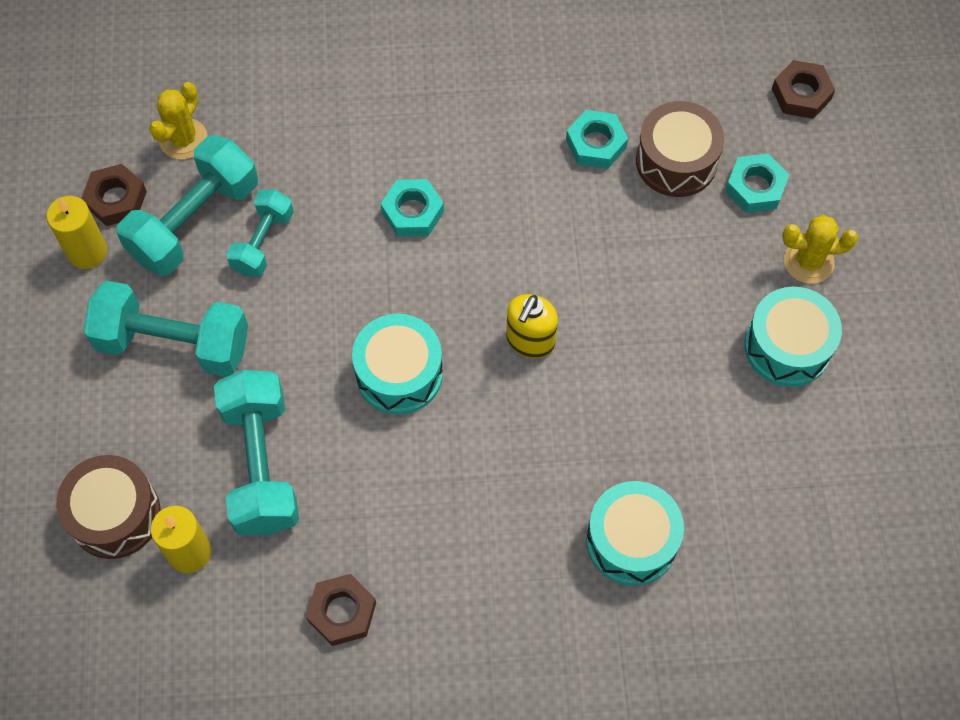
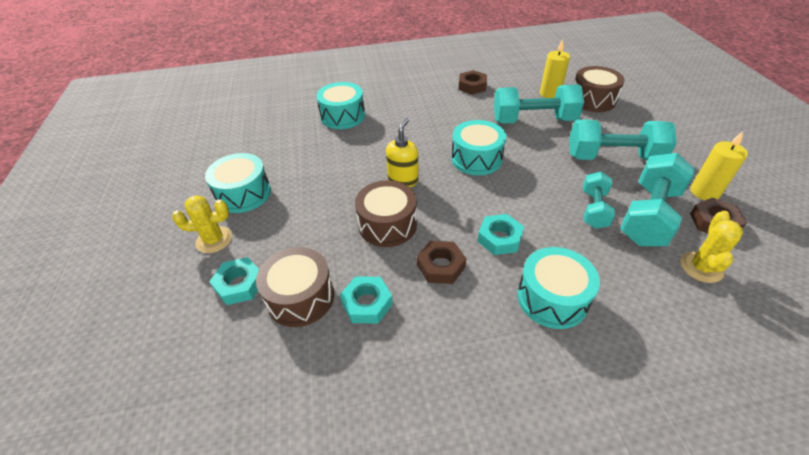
camera: 175 degrees right, 20 degrees down
(261, 465) = (533, 120): turquoise dumbbell -> turquoise dumbbell turned 75 degrees counterclockwise
(379, 123) = (552, 298): none -> turquoise drum
(562, 255) = (387, 225): none -> brown drum
(801, 94) = (173, 373): brown nut -> brown nut (441, 266)

